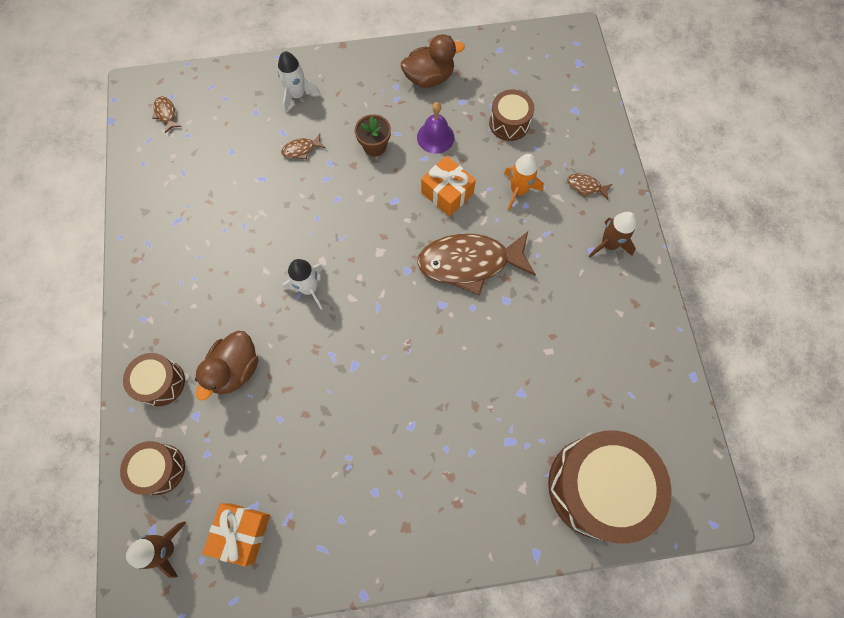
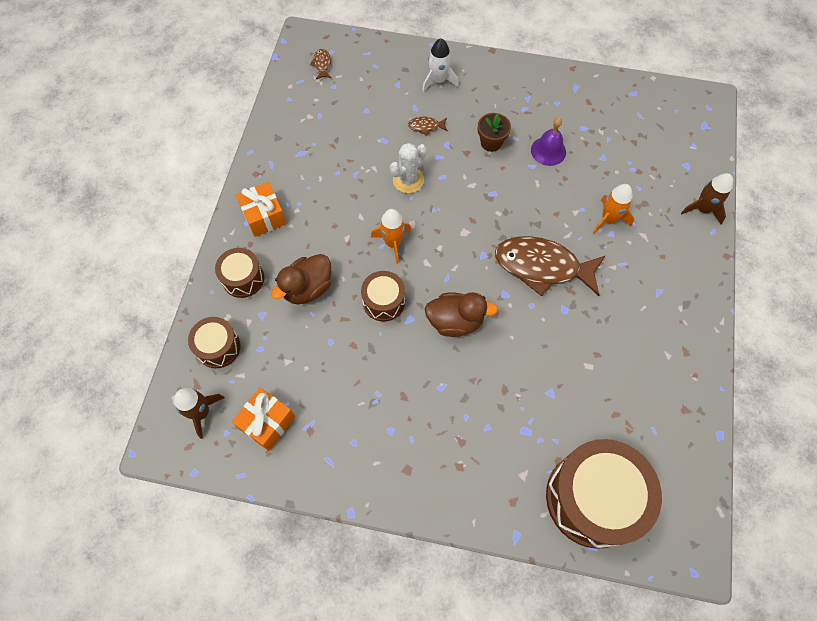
camera: 20 degrees right, 5 degrees down
(302, 214) = (408, 180): none -> white cactus
(309, 288) = (393, 243): white rocket -> orange rocket
(429, 78) = (560, 99): brown duck -> brown duck (455, 321)
(447, 193) = (542, 201): orange gift -> orange gift (264, 216)
(509, 123) = (620, 159): brown drum -> brown drum (384, 301)
(586, 186) = (674, 235): brown fish -> none
(609, 244) = (678, 292): brown rocket -> brown rocket (702, 209)

